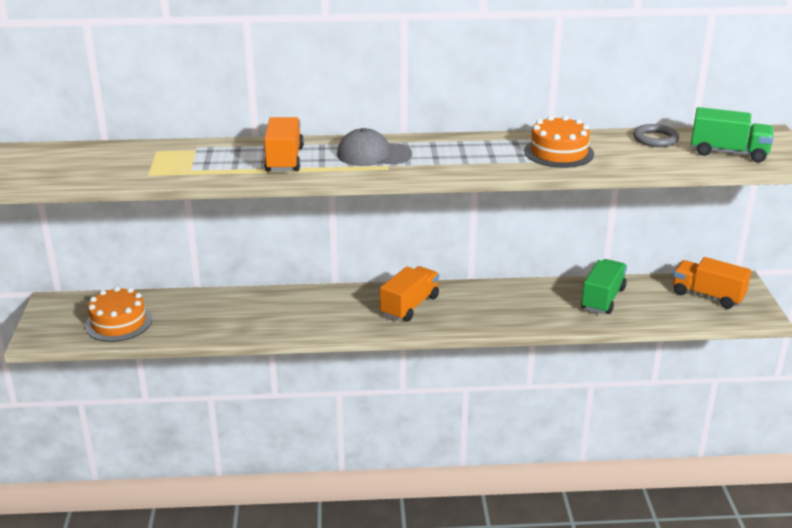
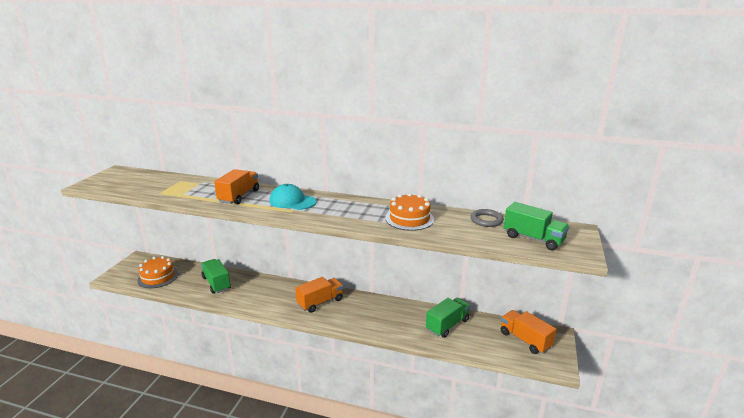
camera: 20 degrees right, 5 degrees down
(227, 312) = (216, 283): none -> green truck
(373, 154) = (292, 201): grey cap -> turquoise cap

